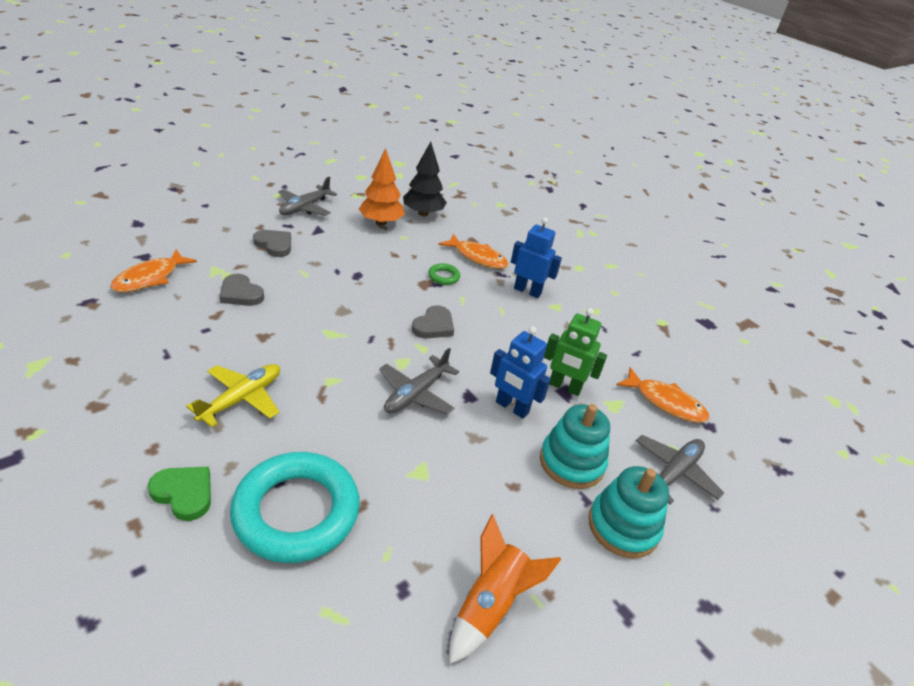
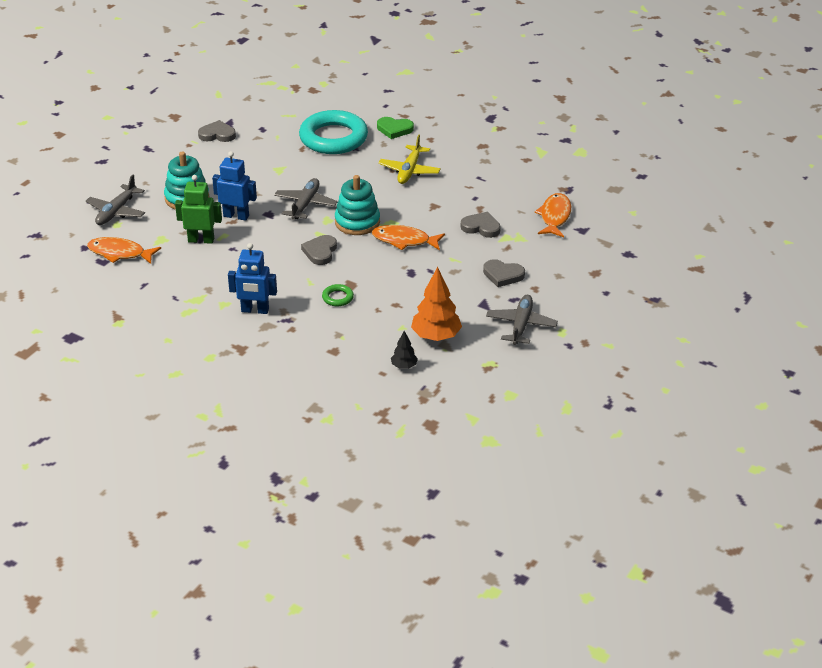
camera: 165 degrees right, 0 degrees up
(423, 213) = (404, 366): black tree -> black tree, size x0.52
(477, 257) = (318, 330): orange fish -> orange fish (404, 240)
(490, 605) = (217, 134): orange rocket -> grey heart
(623, 526) = (150, 178): turquoise stacking toy -> turquoise stacking toy (357, 222)

